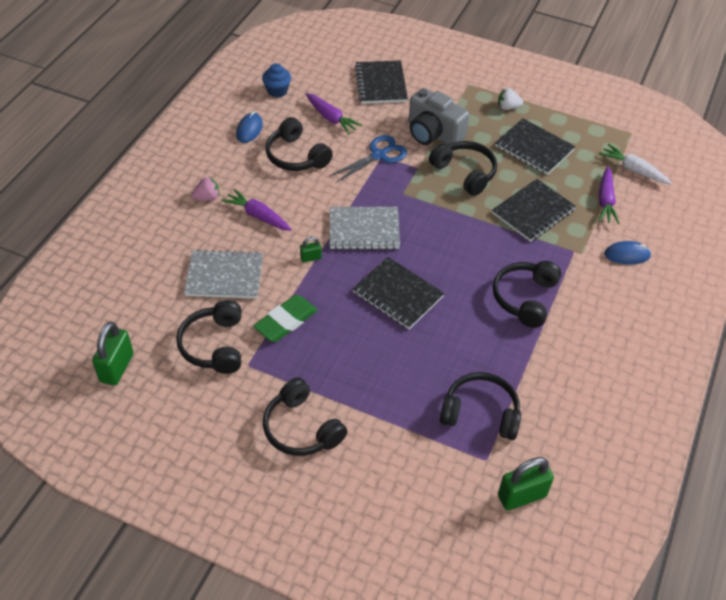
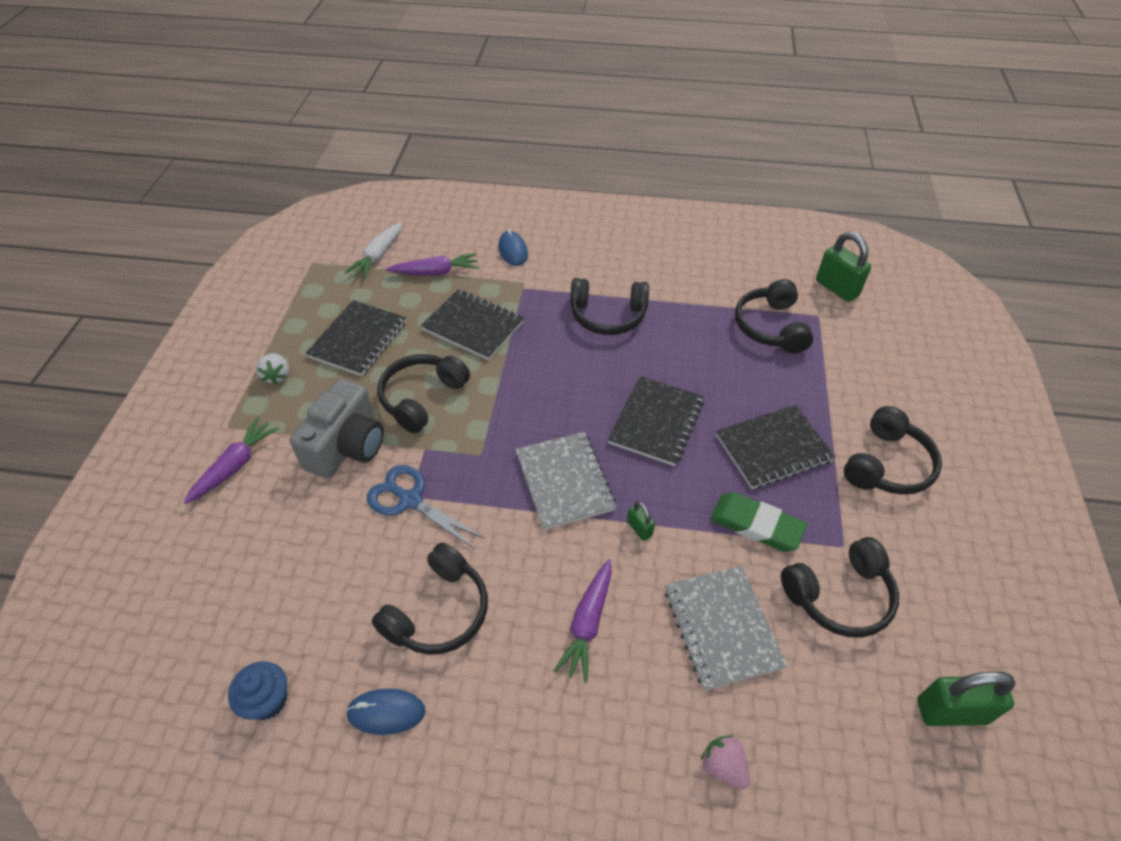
camera: 105 degrees left, 0 degrees up
(207, 197) = (575, 719): pink strawberry -> pink strawberry (723, 766)
(331, 118) = (333, 588): purple carrot -> purple carrot (234, 466)
(381, 84) = (234, 538): black notebook -> black notebook (773, 448)

